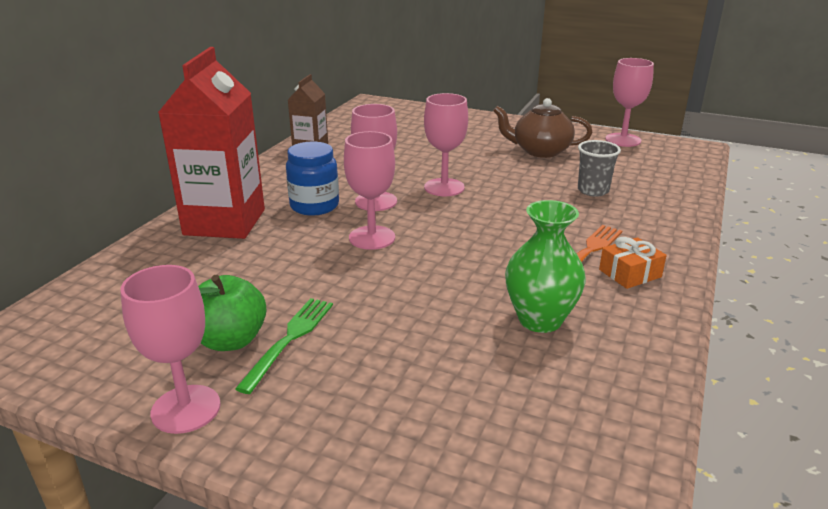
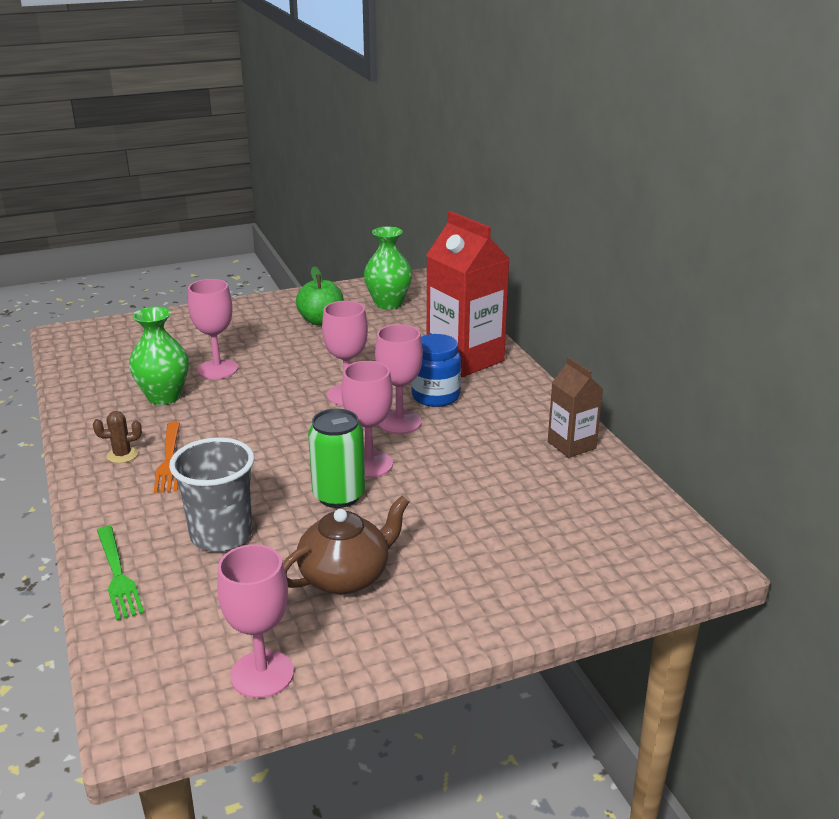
camera: 135 degrees right, 0 degrees up
(119, 323) = (388, 304): none -> green vase
(186, 409) = (291, 300): pink goblet -> pink goblet (217, 369)
(289, 339) = (293, 332): green fork -> green fork (118, 575)
(491, 180) = (339, 495): none -> green can
(593, 190) = (221, 535): grey cup -> grey cup, size x1.54
(630, 273) = (122, 455): orange gift -> brown cactus

